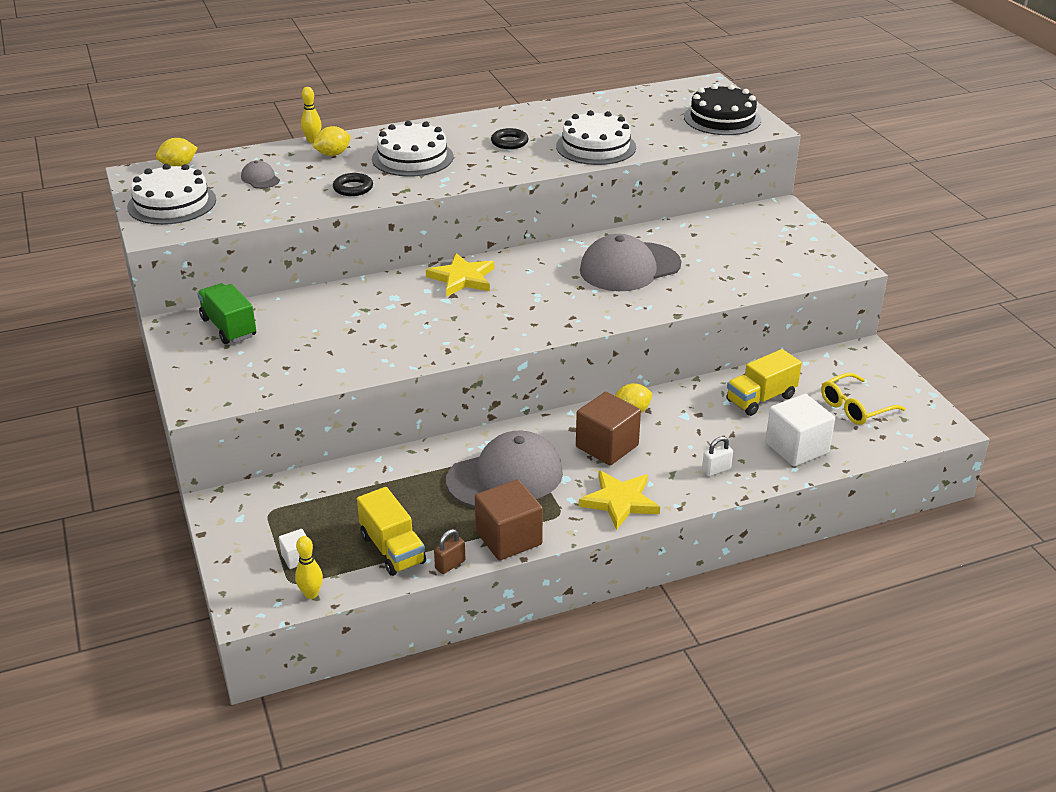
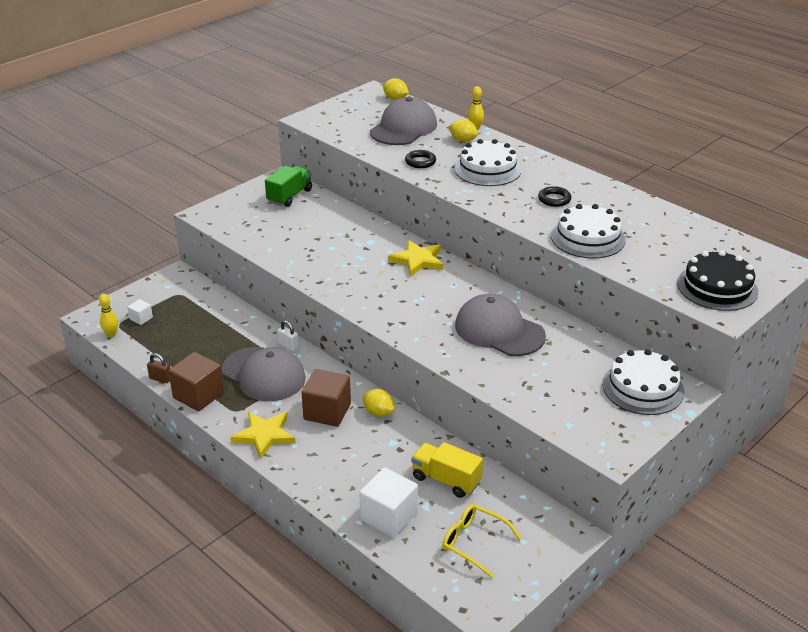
camera: 65 degrees right, 0 degrees up
(172, 203) = (346, 113): white cake -> white cake (643, 388)
(260, 178) = (403, 128): grey cap -> grey cap, size x2.28
(392, 549) = (165, 351): yellow truck -> none
(716, 470) = (331, 476): white padlock -> white padlock (288, 346)

